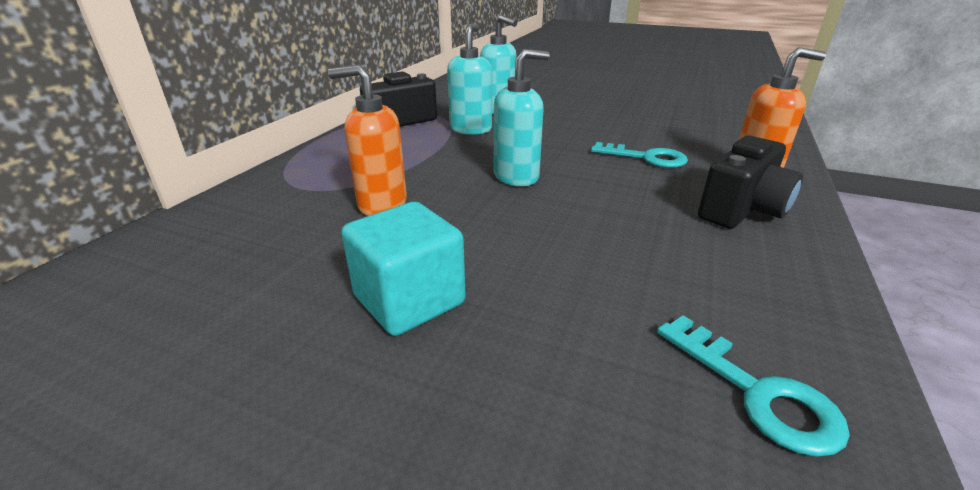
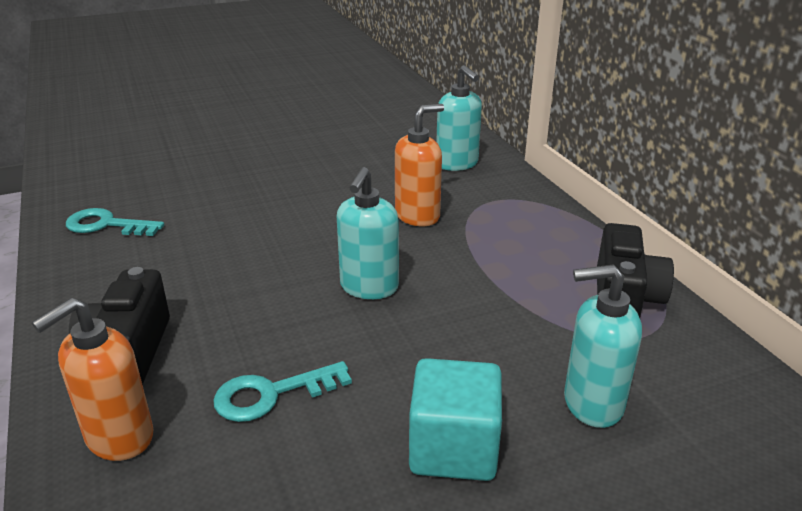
camera: 135 degrees right, 0 degrees up
(409, 300) = (303, 187): turquoise cube -> turquoise cube (453, 448)
(471, 129) = (530, 332): turquoise soap dispenser -> turquoise soap dispenser (457, 164)

